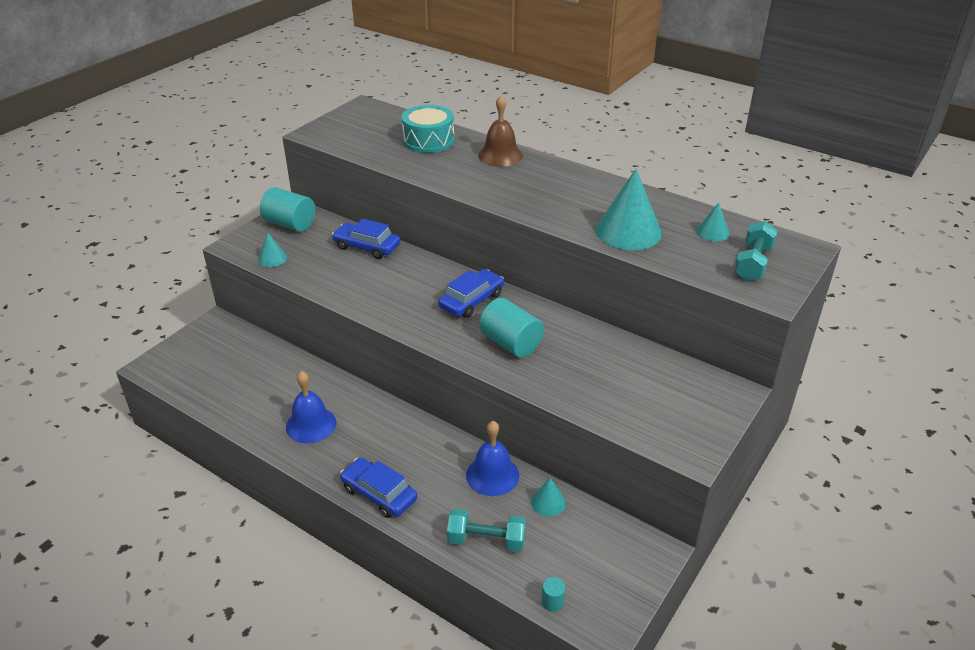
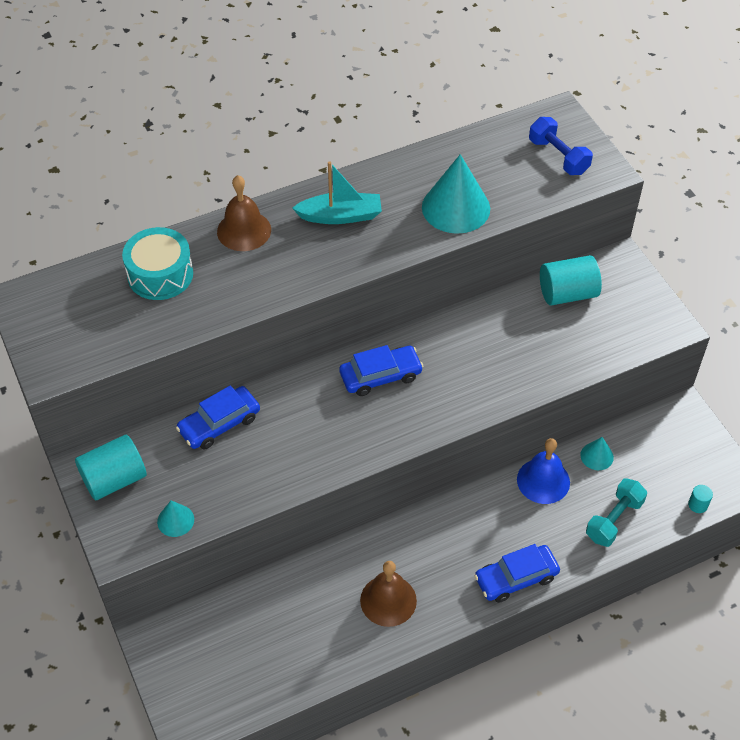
camera: 60 degrees left, 15 degrees up
(311, 424) = (388, 600): blue bell -> brown bell
(471, 301) = (380, 376): blue car -> blue car turned 90 degrees clockwise
(510, 343) = (465, 376): turquoise cylinder -> turquoise cylinder (567, 293)
(558, 186) = (340, 216): none -> turquoise boat
(712, 232) = (496, 154): turquoise cone -> none
(753, 263) = (558, 156): turquoise dumbbell -> blue dumbbell

